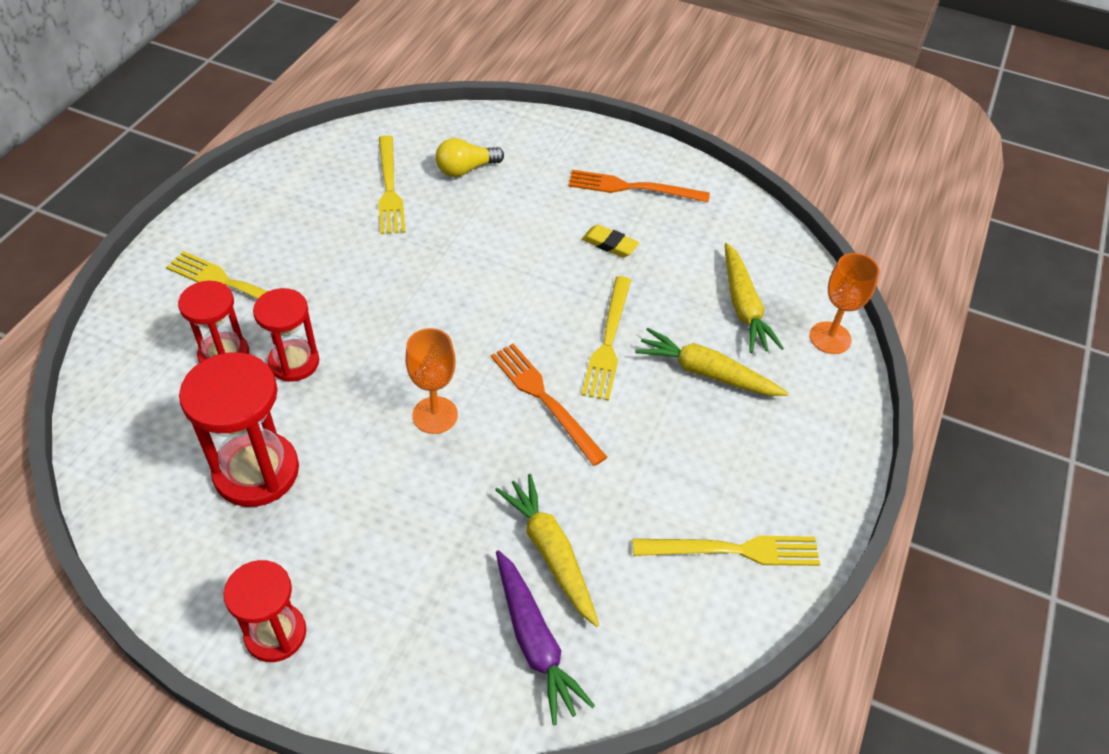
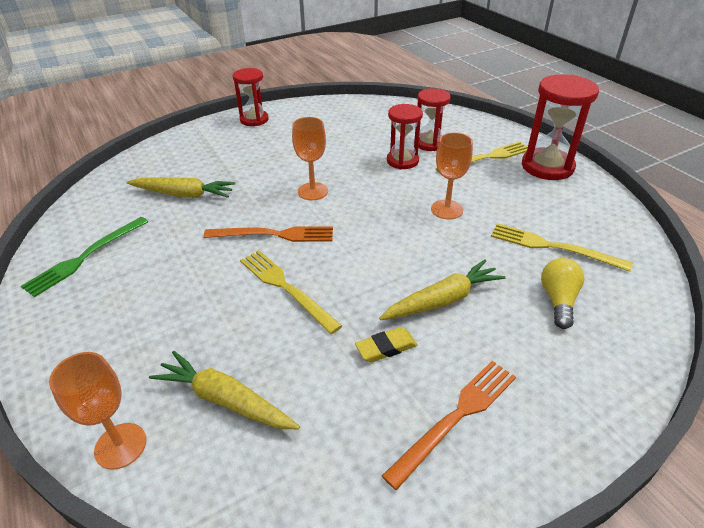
camera: 130 degrees right, 10 degrees down
(256, 472) = (340, 134): red hourglass -> red hourglass (547, 167)
(381, 279) = (447, 209): none -> orange goblet
(534, 641) = (154, 173): purple carrot -> none
(707, 373) = (198, 326): yellow carrot -> yellow carrot (442, 300)
(733, 550) = (85, 257): yellow fork -> green fork

